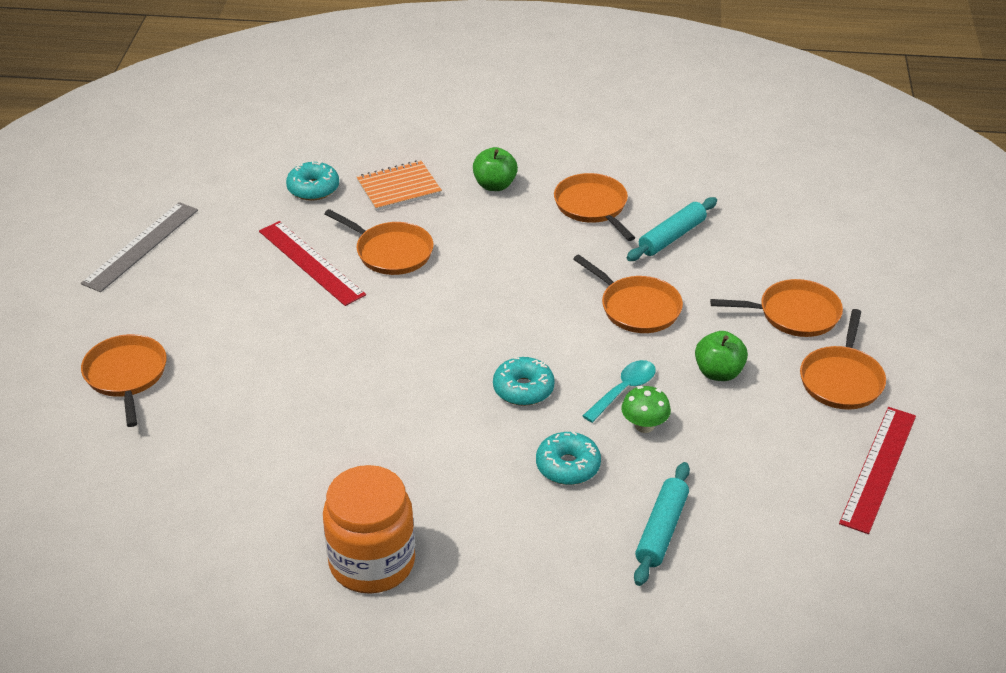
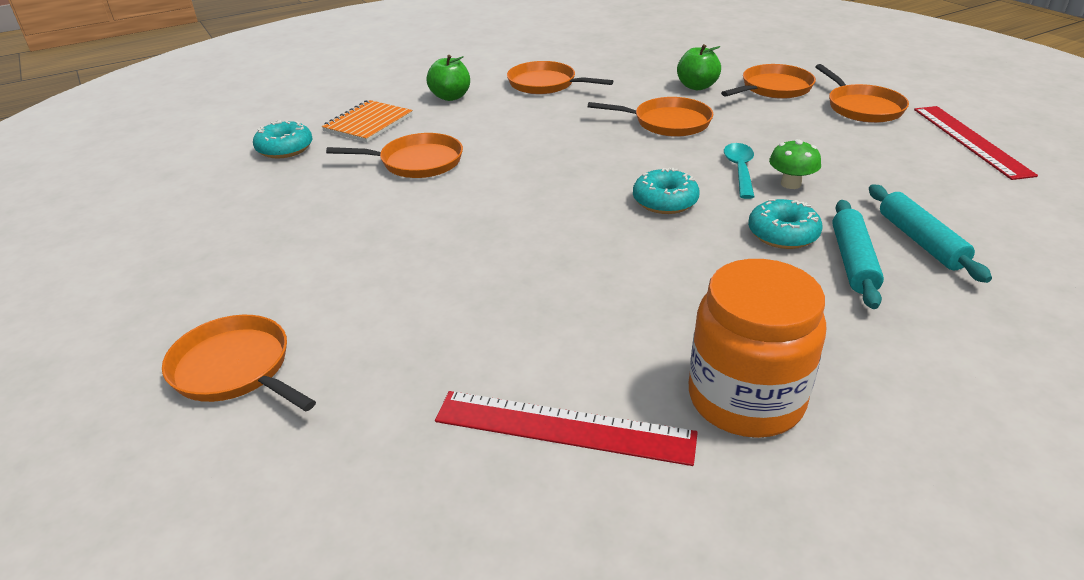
camera: 35 degrees left, 5 degrees down
(141, 246) = (131, 251): grey ruler -> none
(311, 262) = (347, 195): red ruler -> red ruler (564, 427)
(672, 237) = (628, 80): turquoise rolling pin -> turquoise rolling pin (853, 261)
(718, 372) = (784, 134): green apple -> green apple (697, 86)

